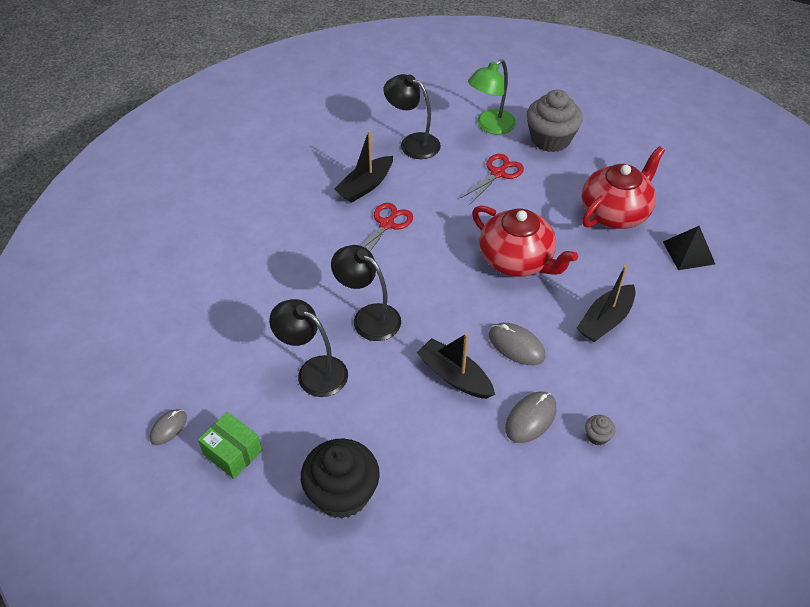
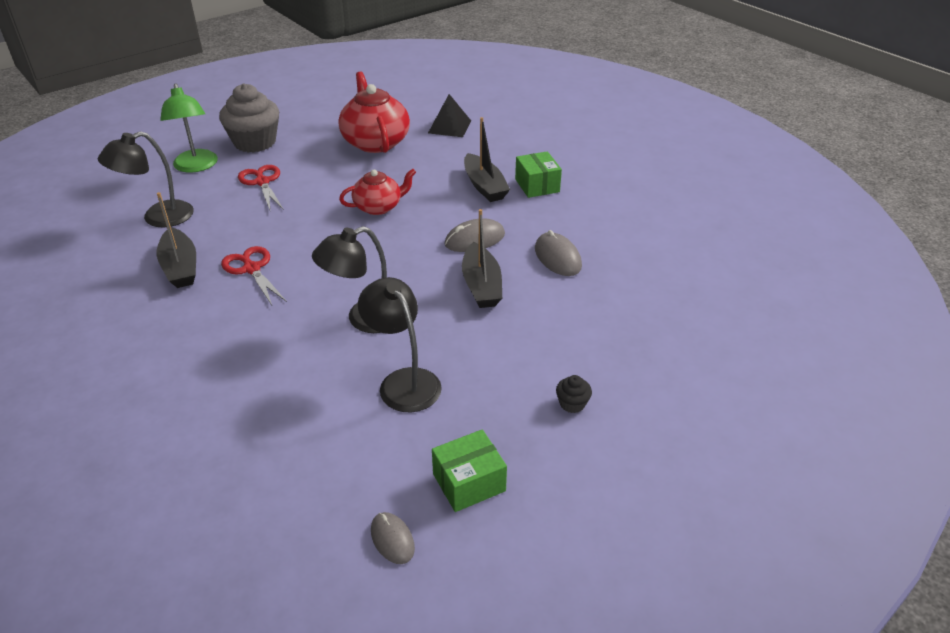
camera: 65 degrees left, 10 degrees down
(313, 371) = (403, 381): black lamp -> black lamp turned 90 degrees clockwise
(342, 493) = (572, 404): black cupcake -> black cupcake, size x0.41
(454, 376) = (481, 285): black boat -> black boat turned 75 degrees counterclockwise
(517, 260) = (378, 207): red teapot -> red teapot, size x0.62
(597, 436) = (596, 230): grey cupcake -> none
(638, 361) = (537, 185): none -> green box

